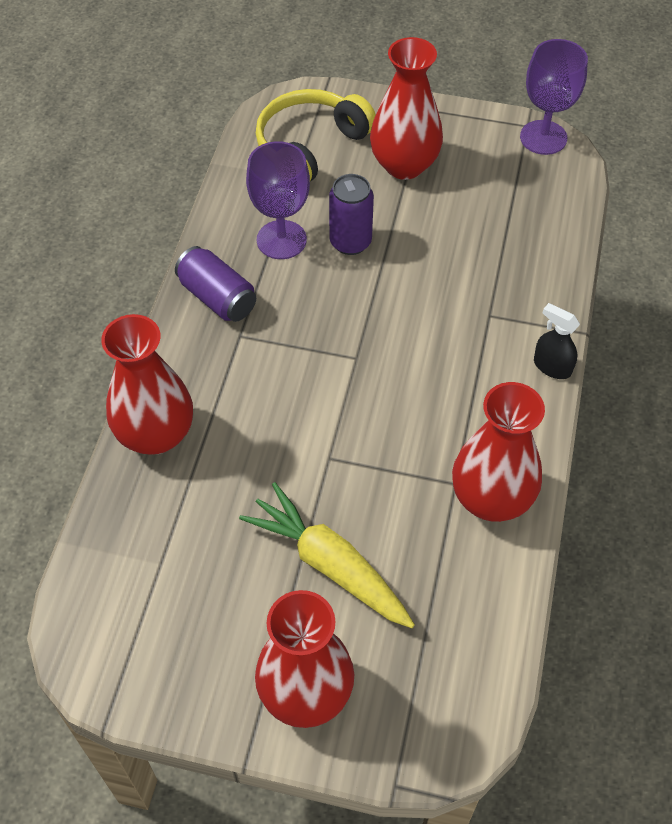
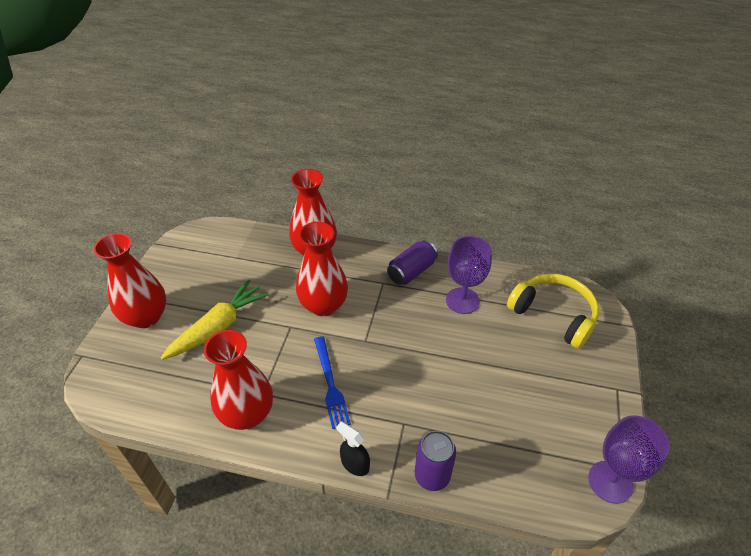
camera: 90 degrees right, 10 degrees down
(350, 242) = (465, 338): purple can -> purple can (432, 476)
(404, 165) = (549, 372): red vase -> red vase (323, 305)
(434, 398) = (330, 384): none -> blue fork
(552, 366) = (355, 464): black spray bottle -> black spray bottle turned 90 degrees counterclockwise

